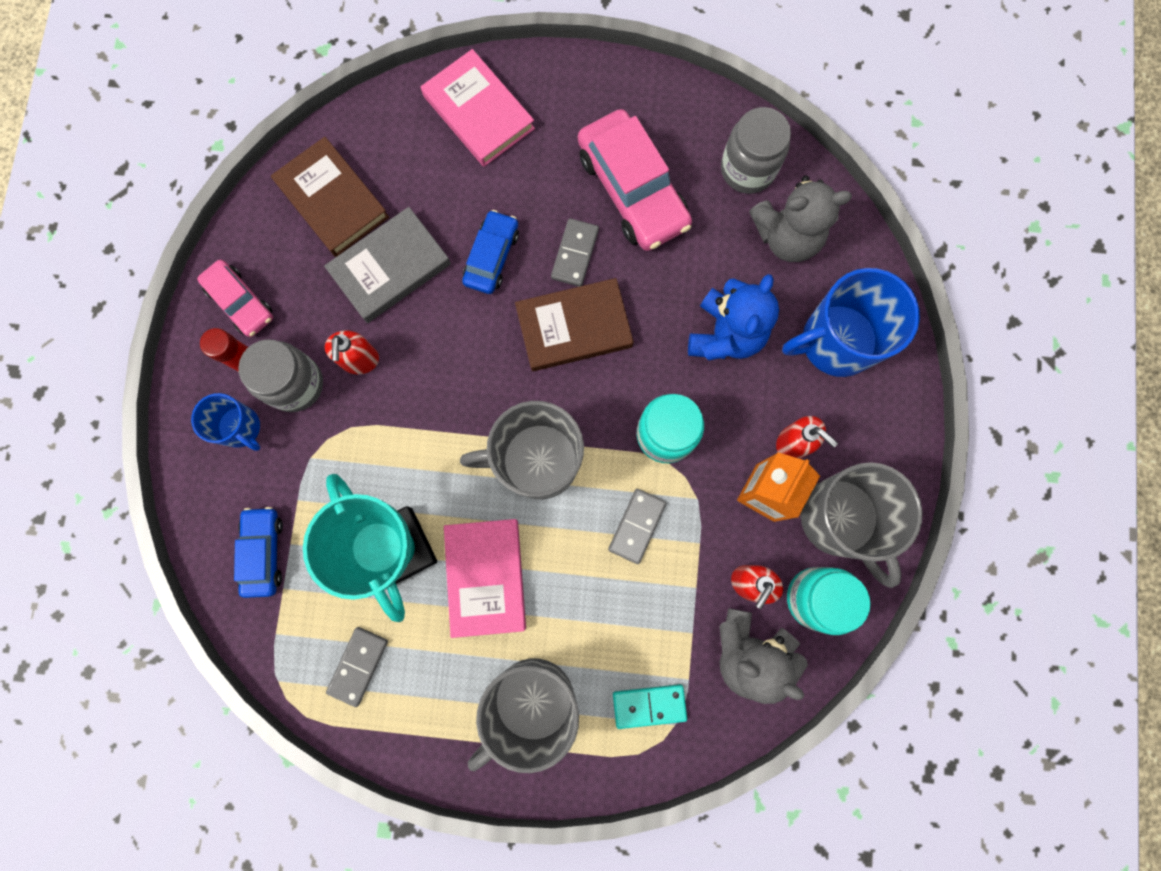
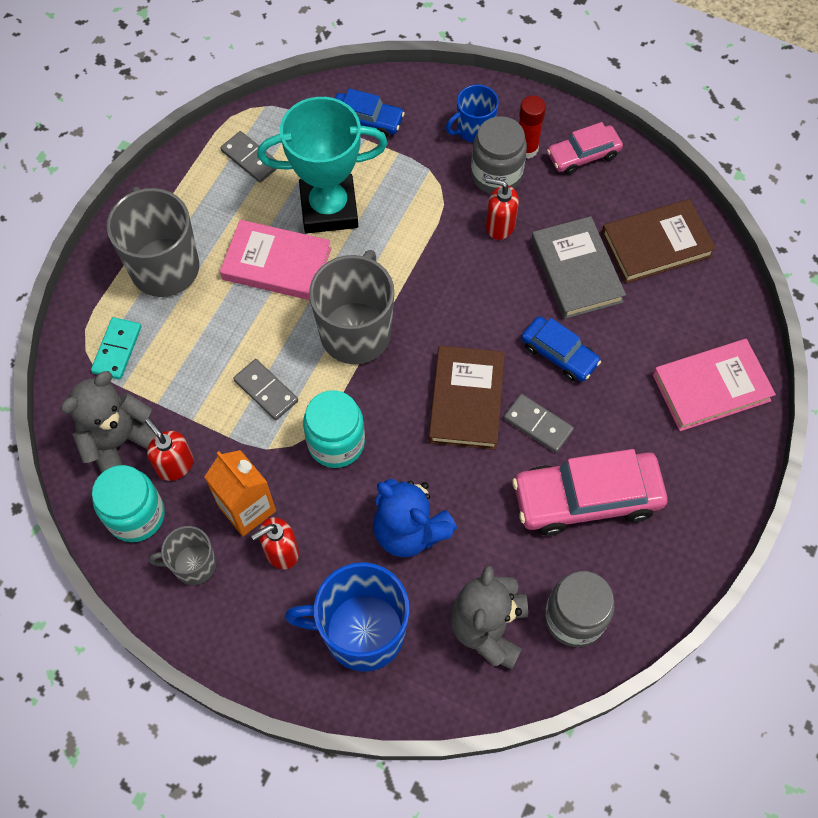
camera: 110 degrees right, 15 degrees down
(836, 342) = (362, 632): blue mug -> blue mug turned 90 degrees counterclockwise
(839, 519) = (193, 565): grey mug -> grey mug, size x0.55

